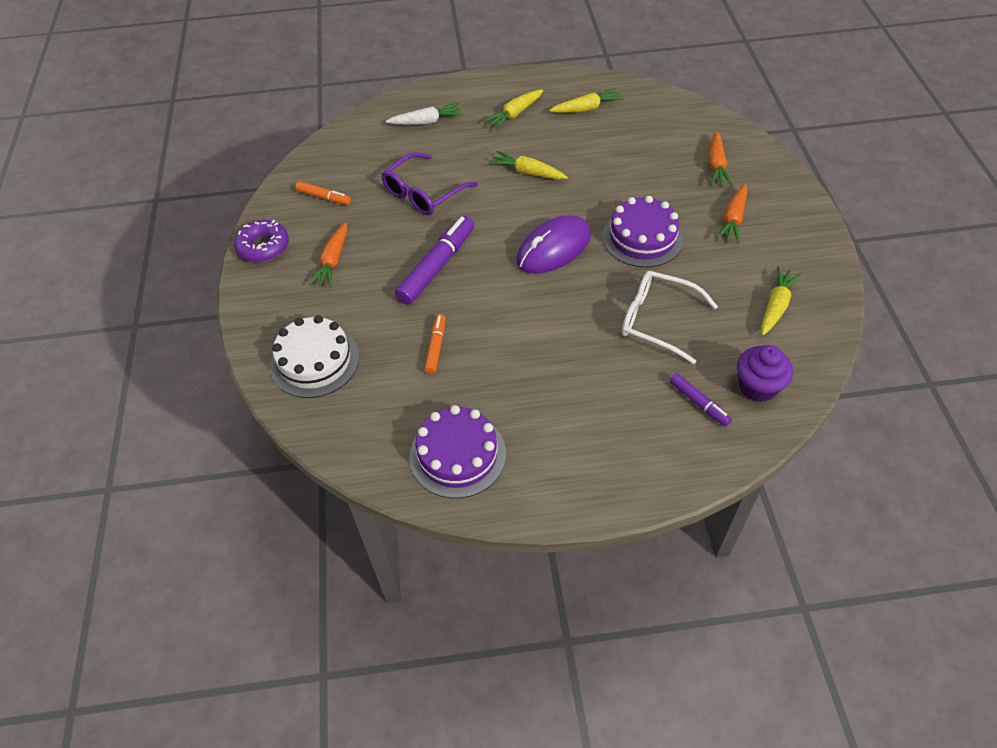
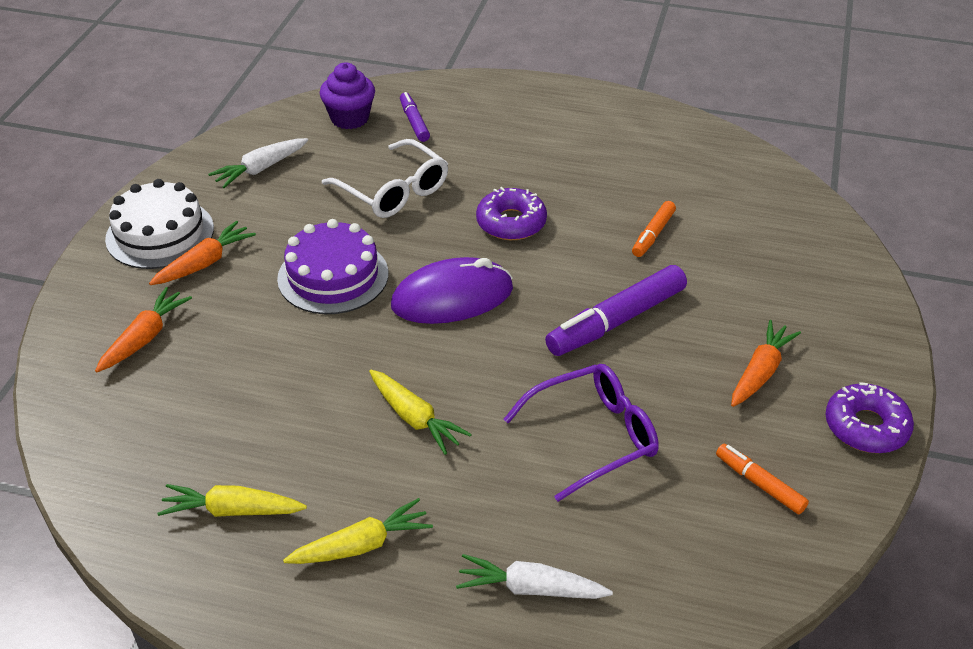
camera: 160 degrees left, 10 degrees down
(315, 361) = (801, 260): white cake -> white cake (160, 233)
(457, 455) = (665, 146): purple cake -> none
(549, 321) = (511, 222): none -> purple donut
(776, 306) = (260, 169): yellow carrot -> white carrot

